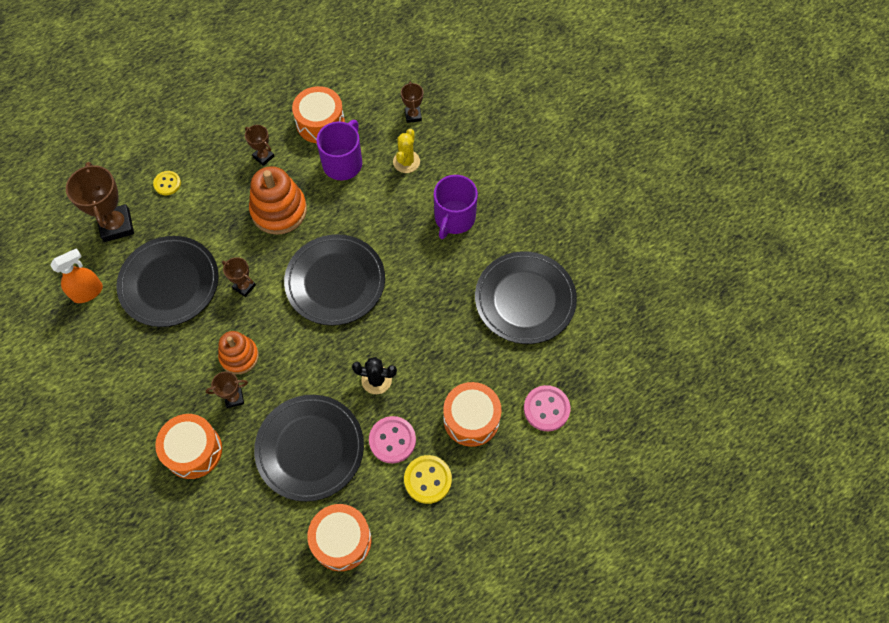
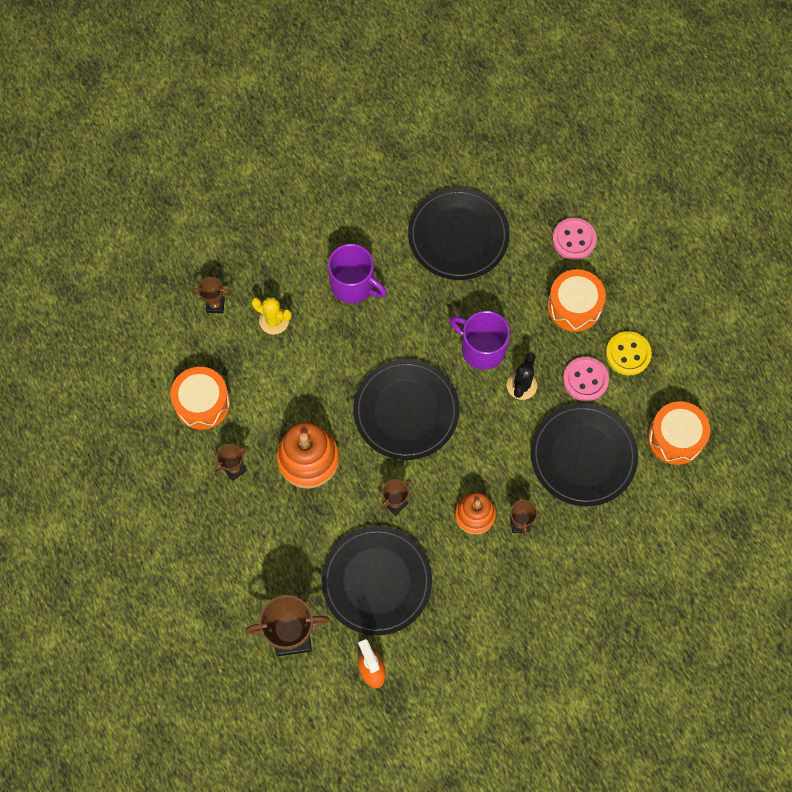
camera: 80 degrees left, 5 degrees up
(167, 184) = (248, 577): yellow button -> none
(193, 450) = (569, 567): orange drum -> none
(343, 163) = (261, 385): purple mug -> purple mug (481, 348)

